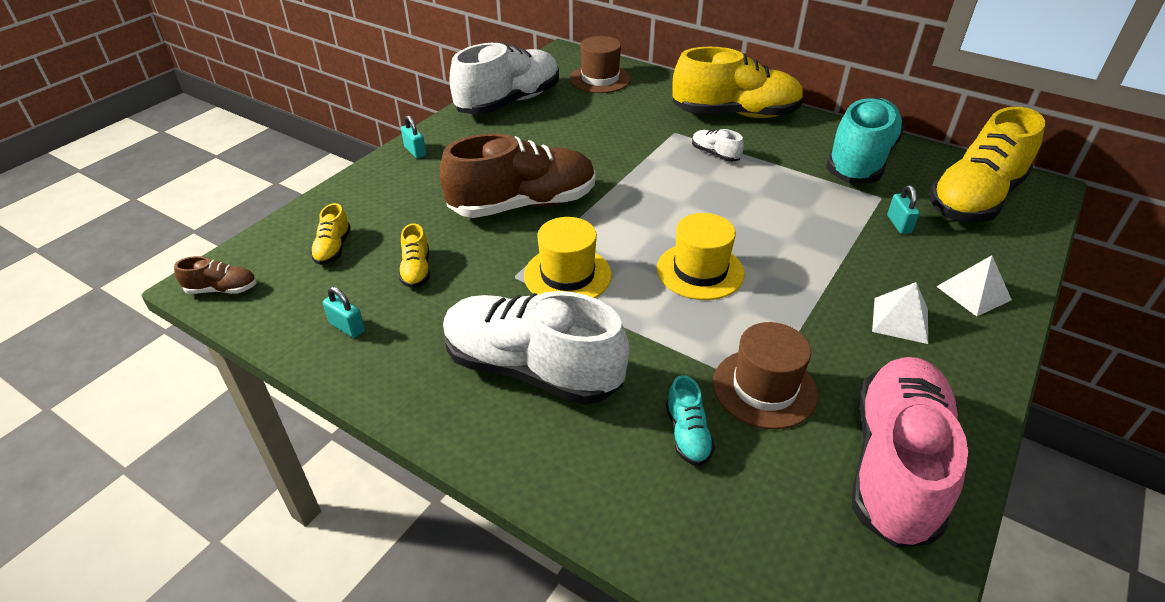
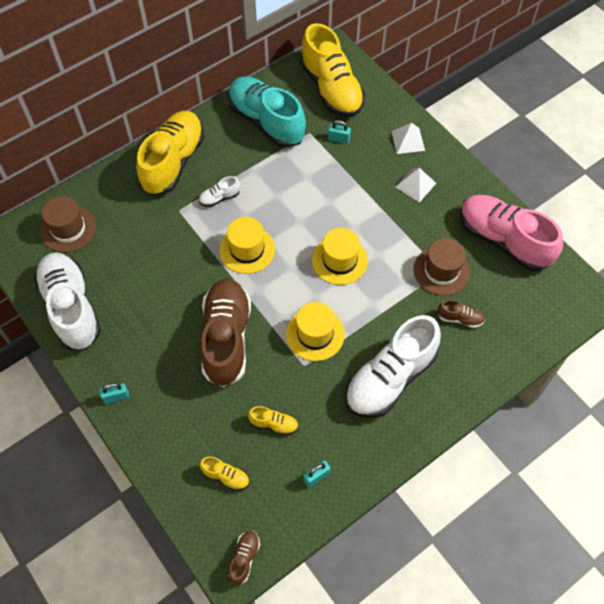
camera: 70 degrees left, 20 degrees up
(658, 190) = (247, 249): none -> yellow hat
(687, 434) = (460, 318): turquoise shoe -> brown shoe

